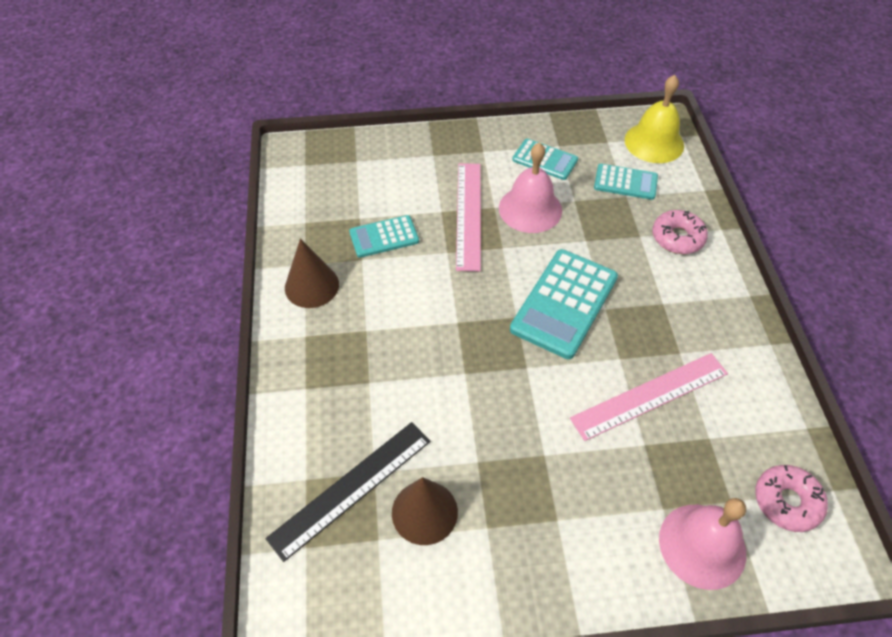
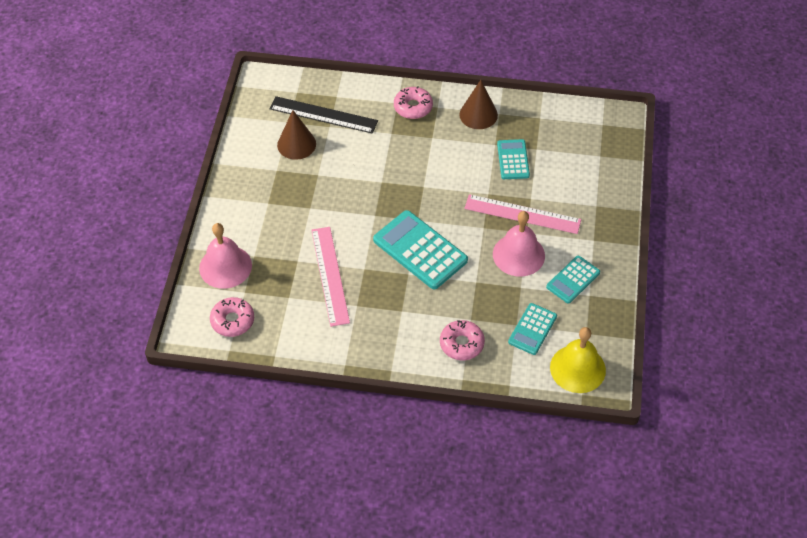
camera: 105 degrees right, 0 degrees up
(311, 365) = (413, 107): none -> pink donut
(351, 488) = (323, 115): black ruler -> black ruler turned 45 degrees counterclockwise

